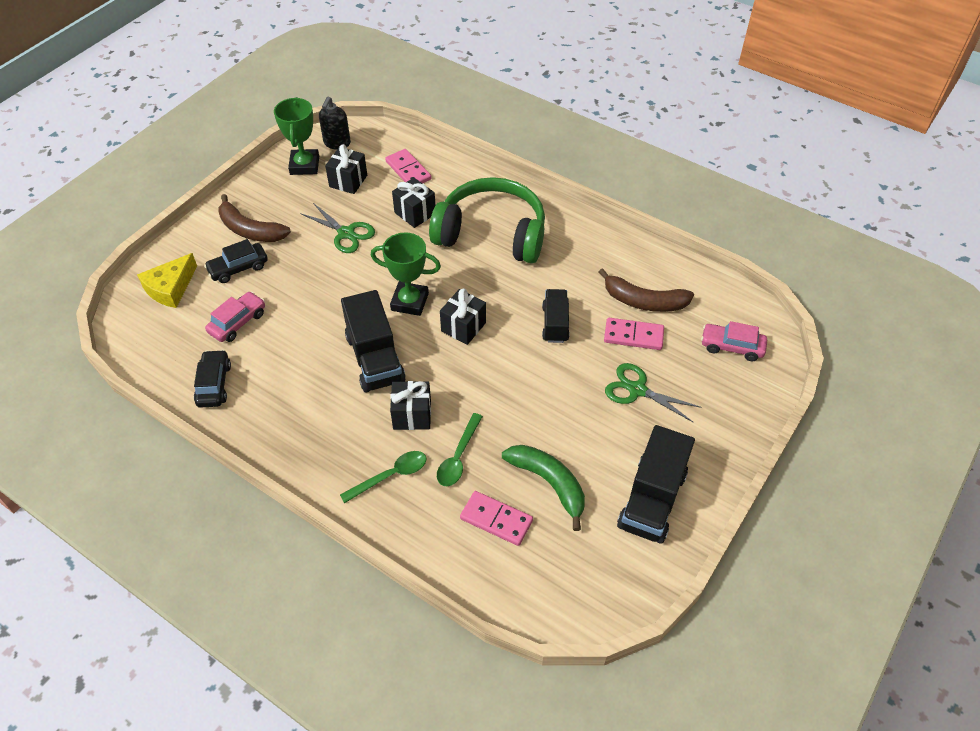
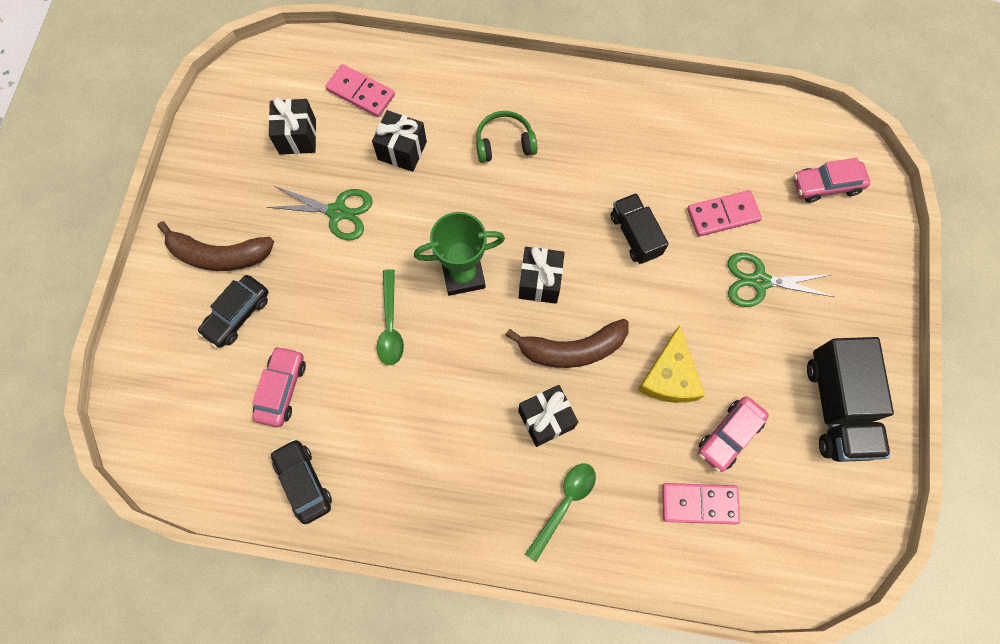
camera: 25 degrees left, 20 degrees up
(170, 288) = (171, 377): yellow cheese -> yellow cheese (669, 376)
(304, 165) = (231, 135): green trophy -> none
(337, 143) = (252, 86): black soap dispenser -> none
(375, 359) = (466, 366): black truck -> none
(458, 457) = (622, 448): green spoon -> green spoon (390, 325)
(492, 233) = (504, 143): green headphones -> green headphones, size x0.44
(549, 483) = (729, 435): green banana -> pink car
(643, 301) = (711, 165): brown banana -> brown banana (572, 349)

